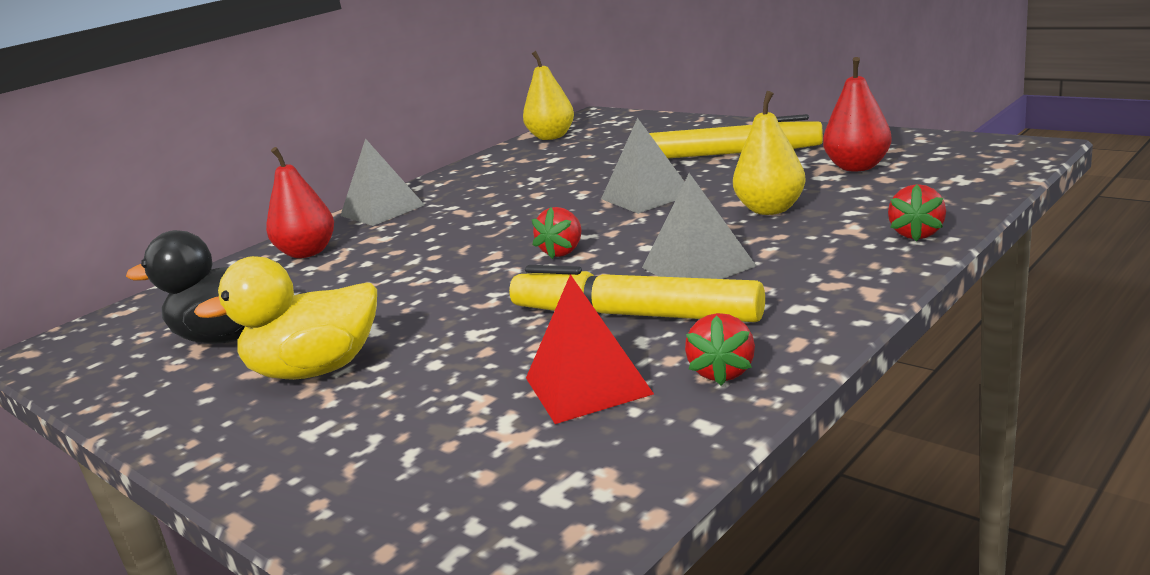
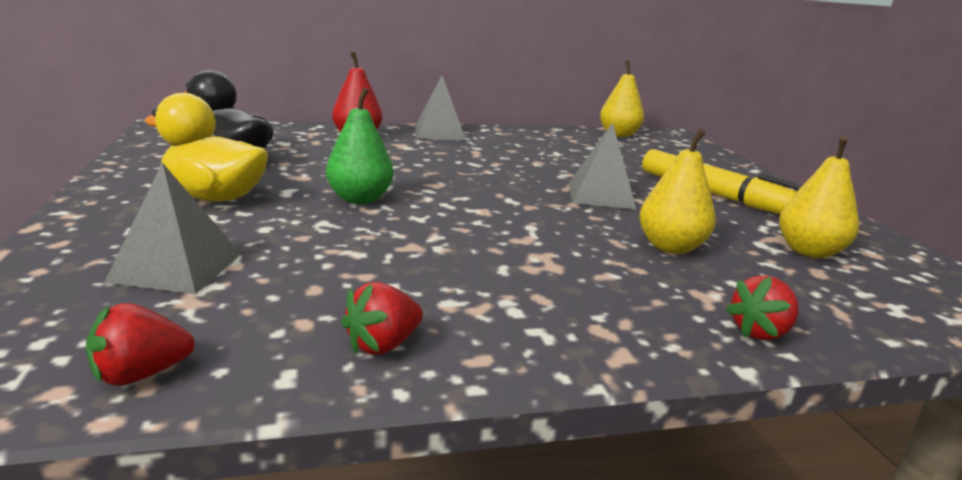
camera: 30 degrees right, 0 degrees up
(458, 300) = (360, 199): none -> green pear
(563, 252) = (475, 203): red strawberry -> red strawberry (141, 374)
(587, 386) = (294, 295): red pyramid -> none
(634, 315) = (424, 267): yellow marker -> none
(698, 267) = (533, 259): grey pyramid -> grey pyramid (176, 267)
(857, 167) = (809, 251): red pear -> yellow pear

